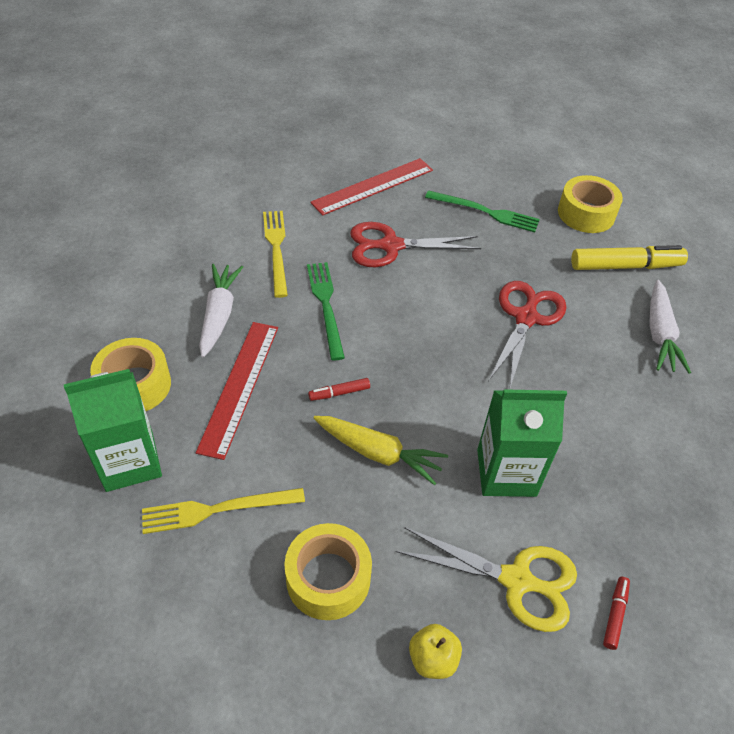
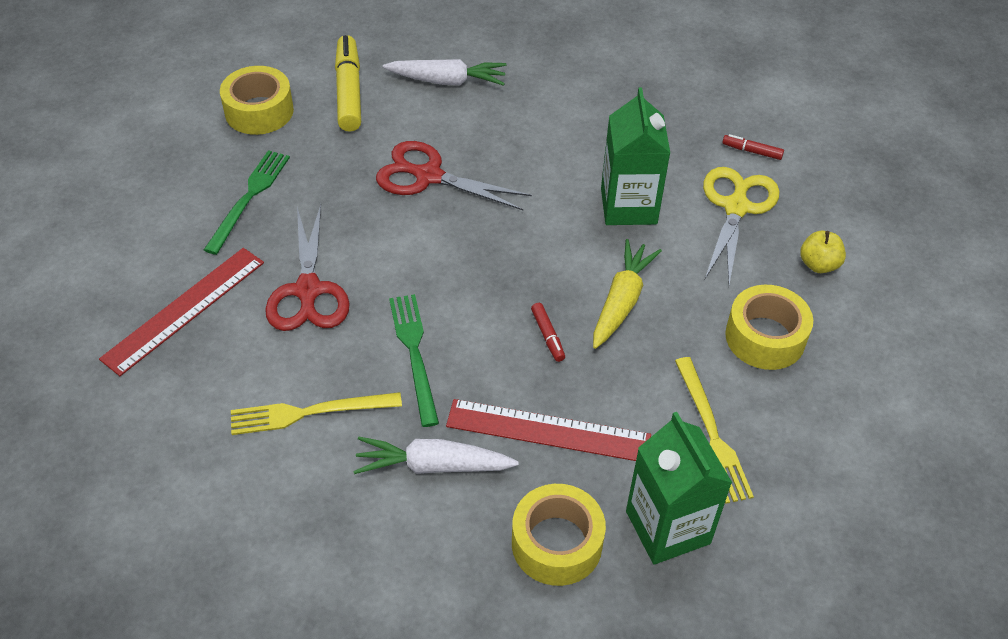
camera: 90 degrees left, 0 degrees up
(326, 305) = (414, 353): green fork -> green fork turned 90 degrees clockwise
(373, 186) = (184, 310): red ruler -> red ruler turned 75 degrees clockwise

